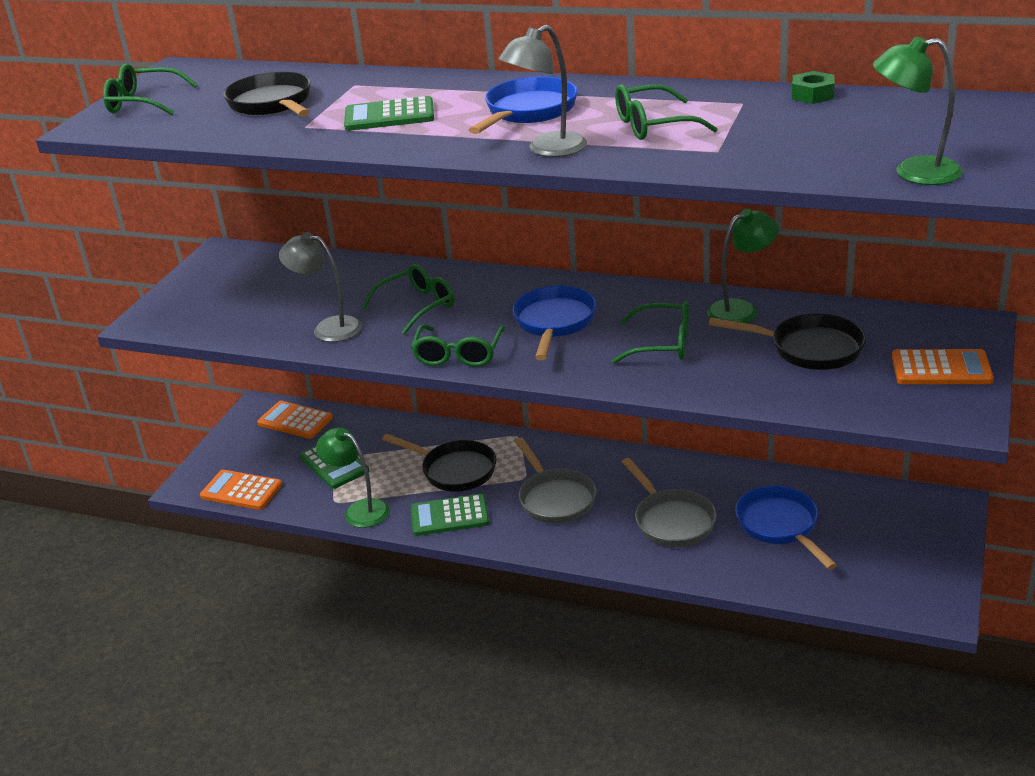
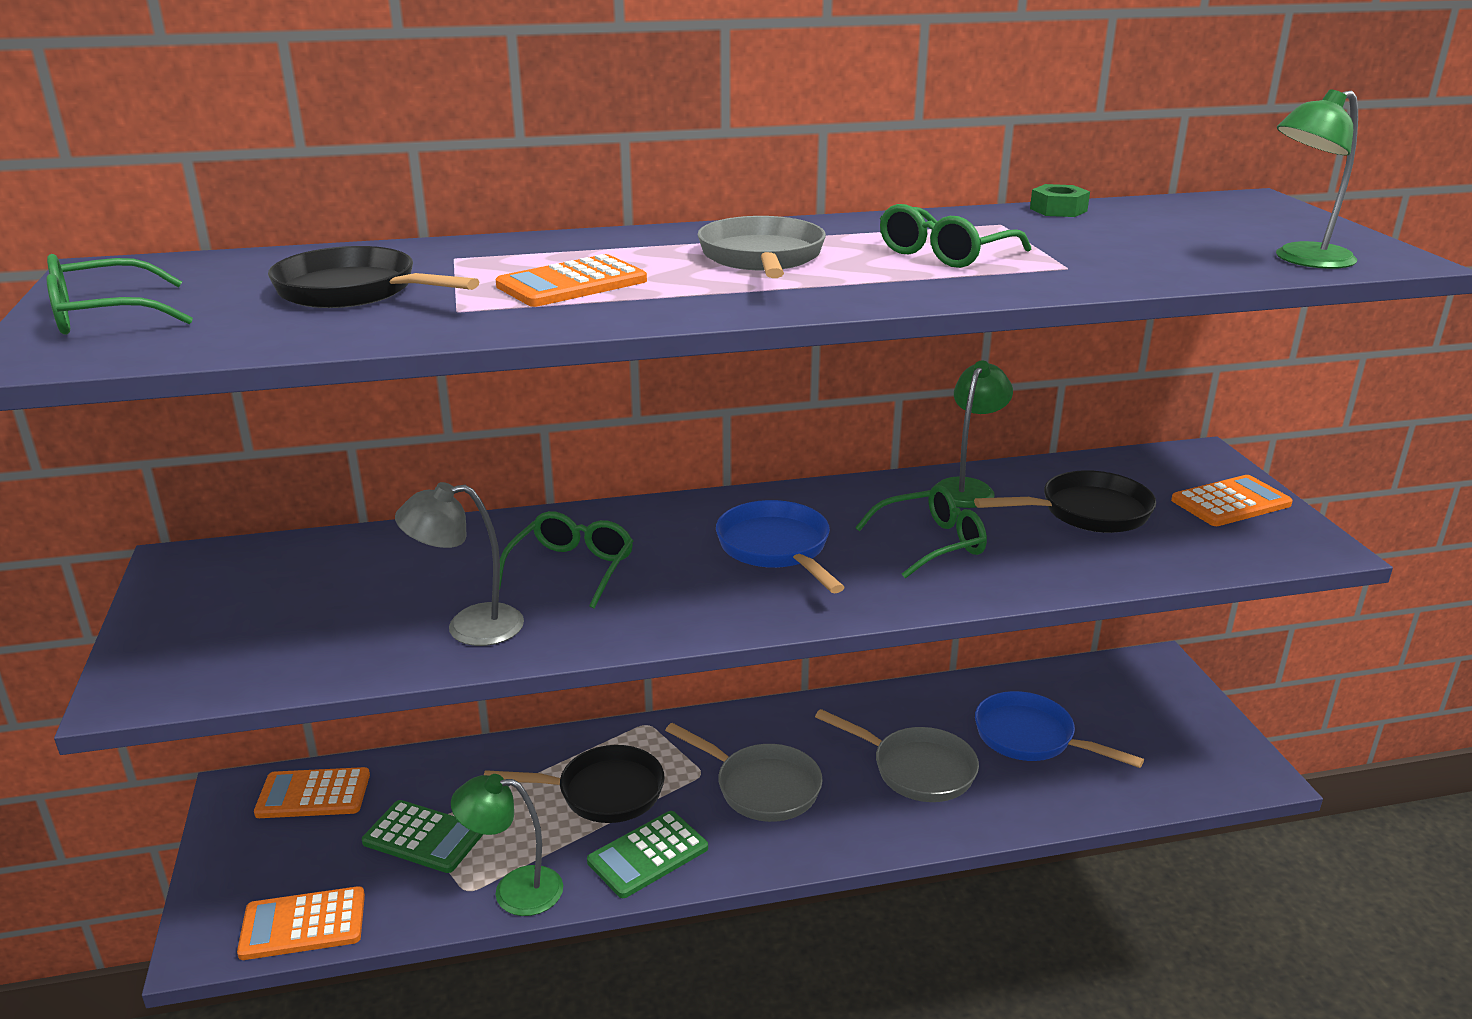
camera: 35 degrees left, 5 degrees down
(389, 116) = (572, 283): green calculator -> orange calculator
(458, 354) = (698, 615): green glasses -> none
(528, 112) = (762, 258): blue pan -> grey pan
(547, 149) = (864, 291): grey lamp -> none

